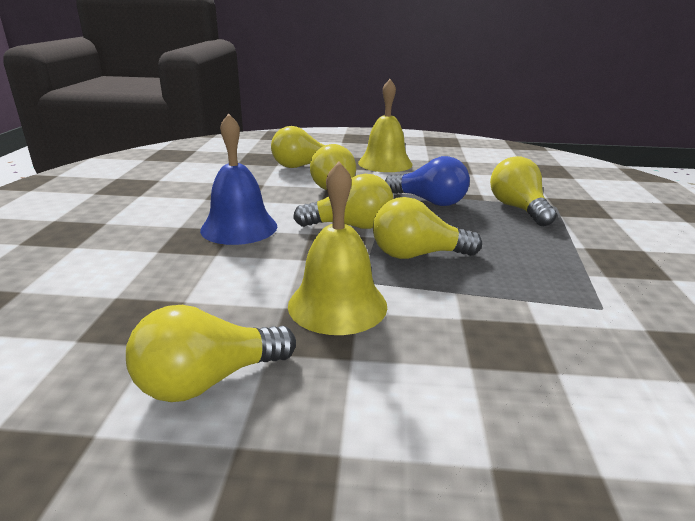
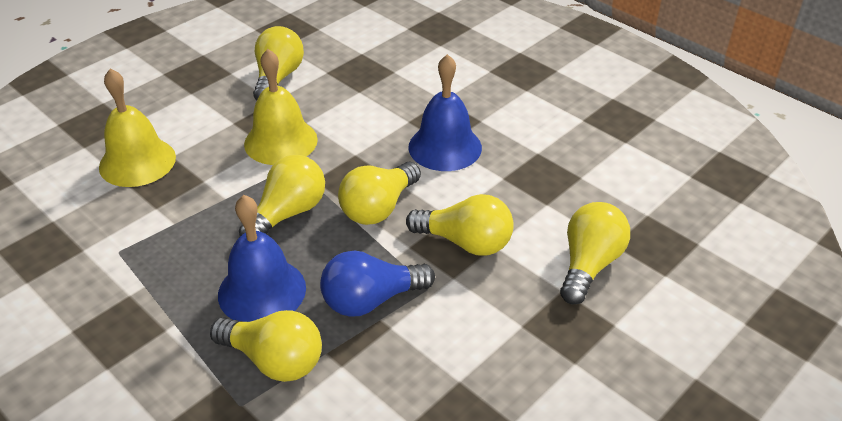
camera: 130 degrees right, 15 degrees up
(385, 163) = (535, 354): yellow bell -> yellow bell (137, 162)
(493, 232) = (262, 291): none -> blue bell

